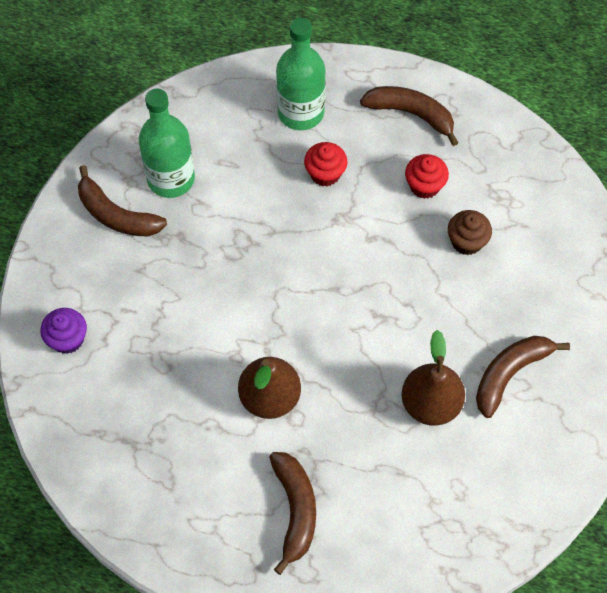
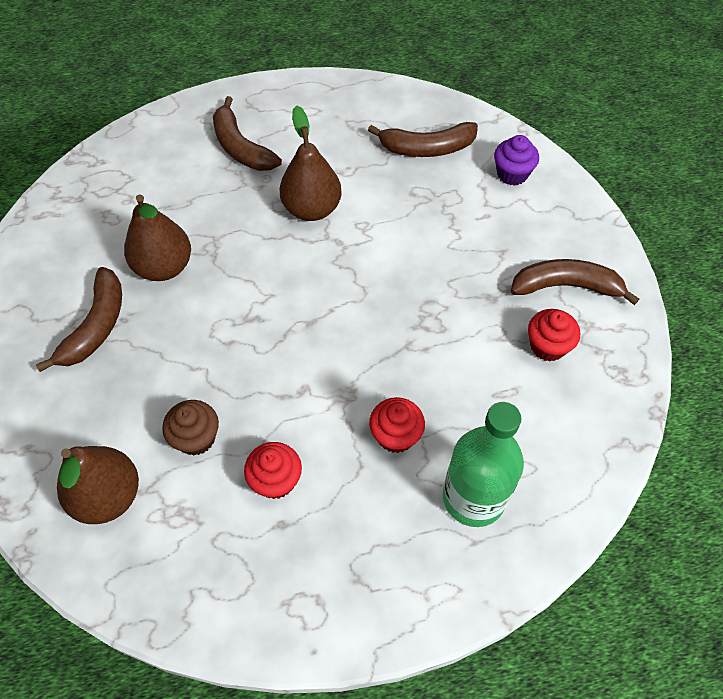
camera: 150 degrees right, 5 degrees down
(171, 179) = (547, 346): green bottle -> red cupcake
(411, 114) = (341, 570): brown banana -> brown banana (426, 148)
(545, 231) = (108, 496): none -> brown pear

